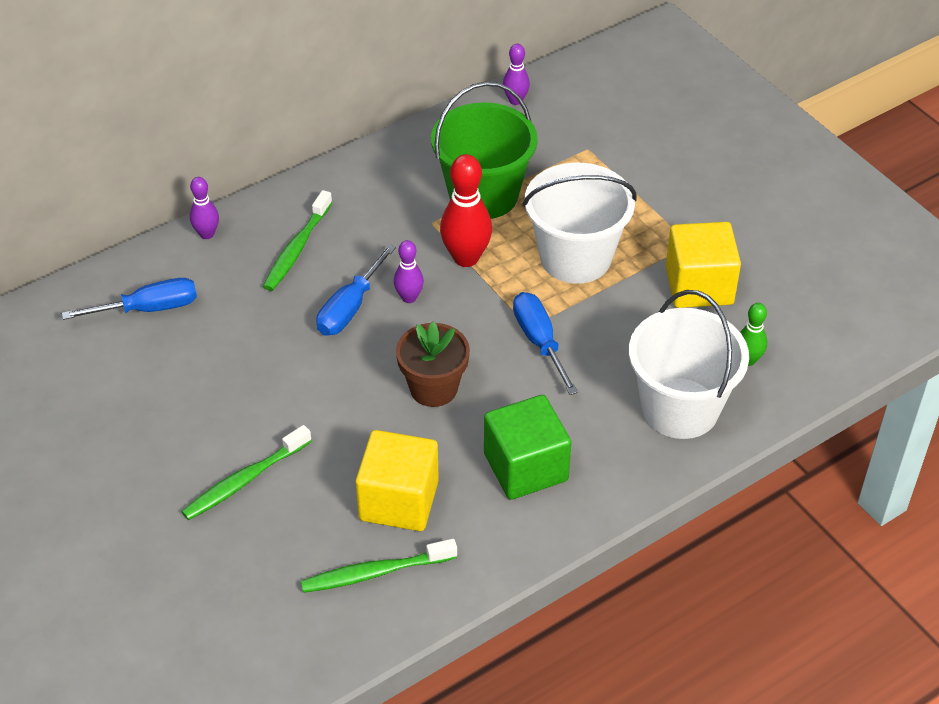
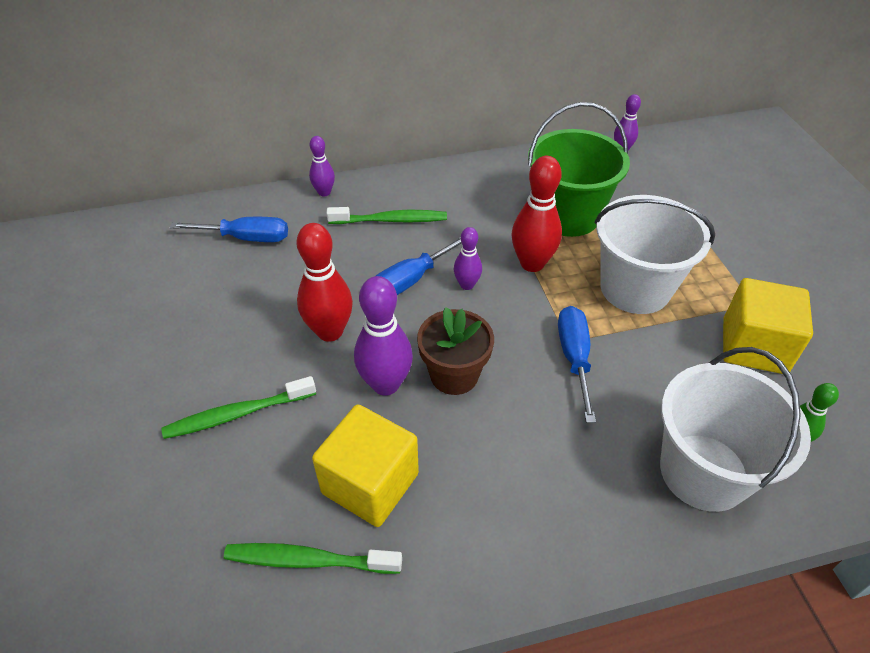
camera: 20 degrees right, 0 degrees up
(293, 381) = (330, 331): none -> red bowling pin
(297, 248) = (390, 220): green toothbrush -> green toothbrush turned 135 degrees counterclockwise
(372, 414) = (385, 384): none -> purple bowling pin
(525, 467) = (514, 488): green cube -> none

